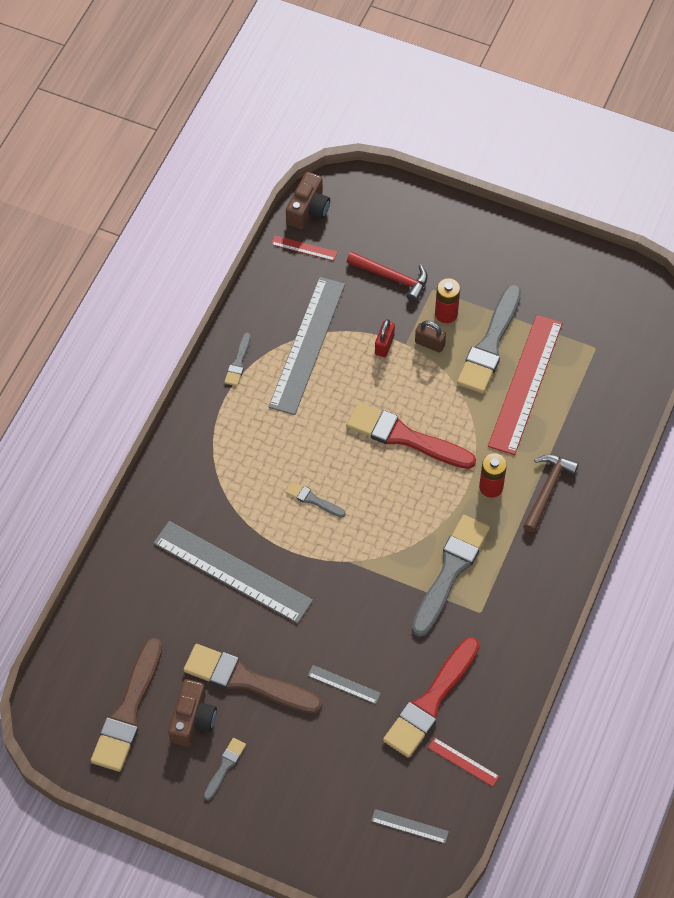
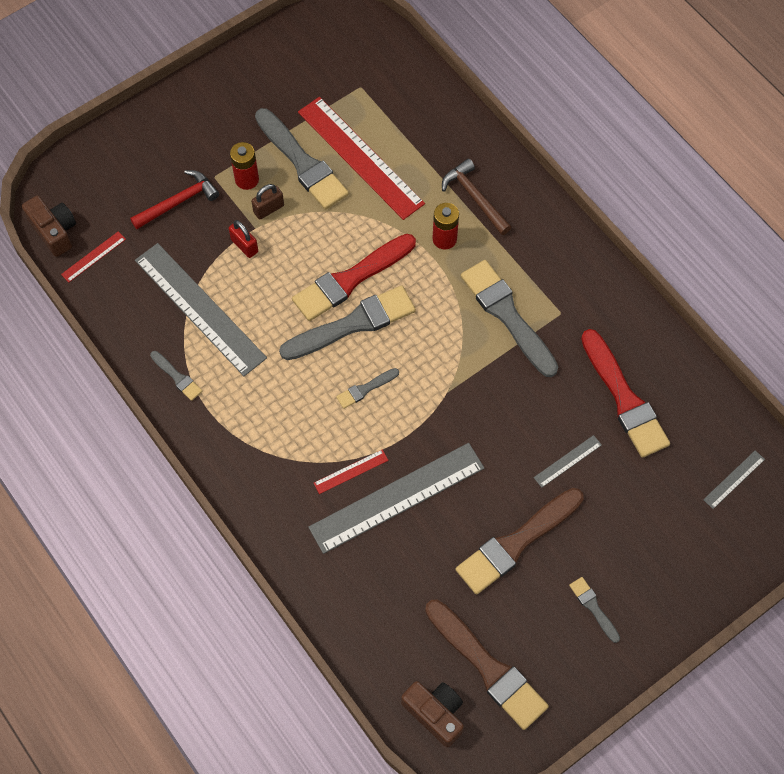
camera: 60 degrees left, 5 degrees up
(193, 719) = (529, 612): brown camera -> brown camera (435, 713)
(365, 460) = (353, 324): none -> grey brush
(463, 762) = (696, 403): red ruler -> red ruler (351, 472)

